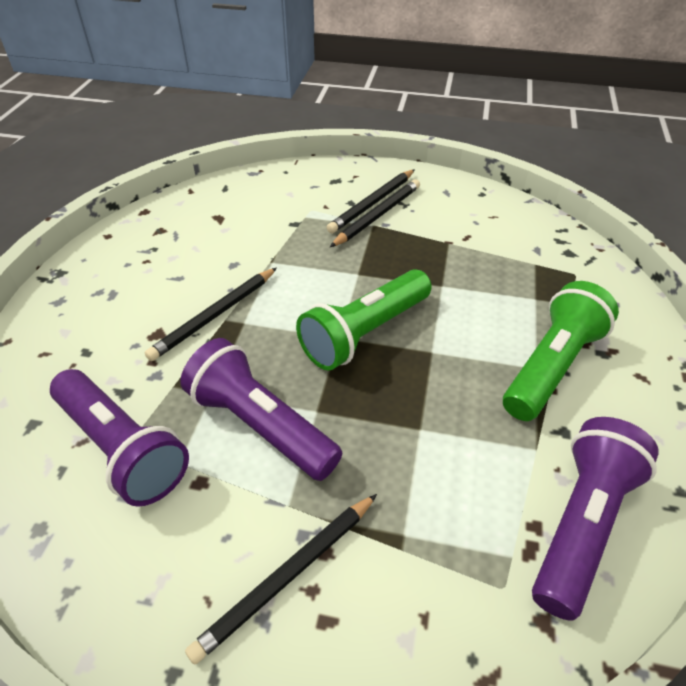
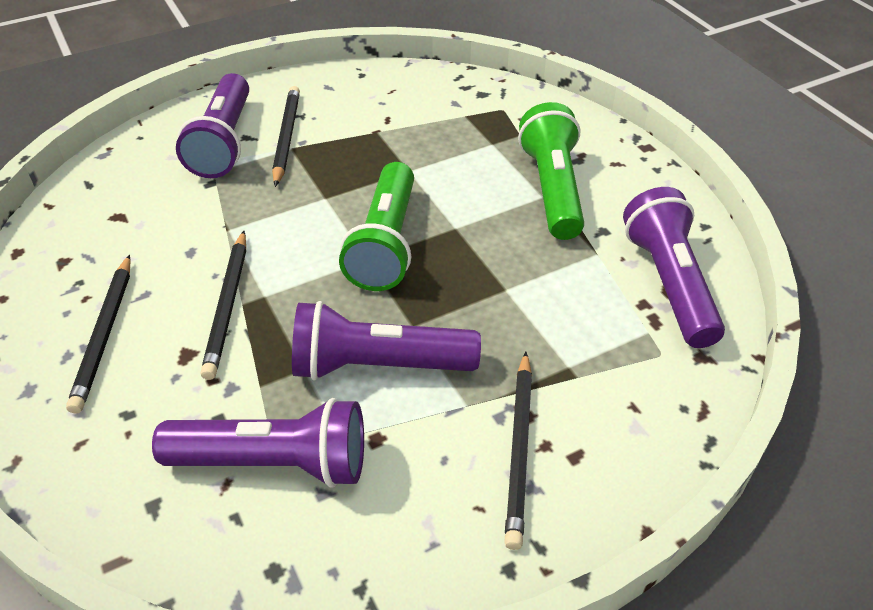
camera: 40 degrees left, 0 degrees up
(332, 199) = (224, 142): none -> purple flashlight
(372, 203) = (268, 128): black pencil -> black pencil (104, 334)

